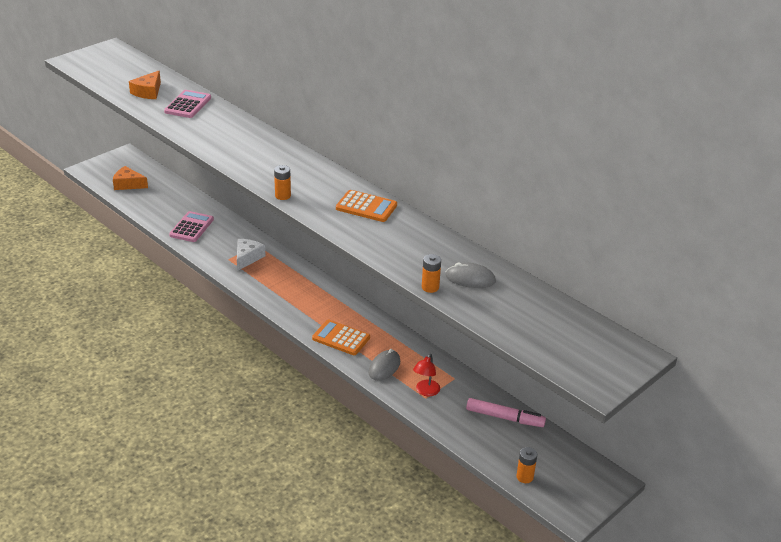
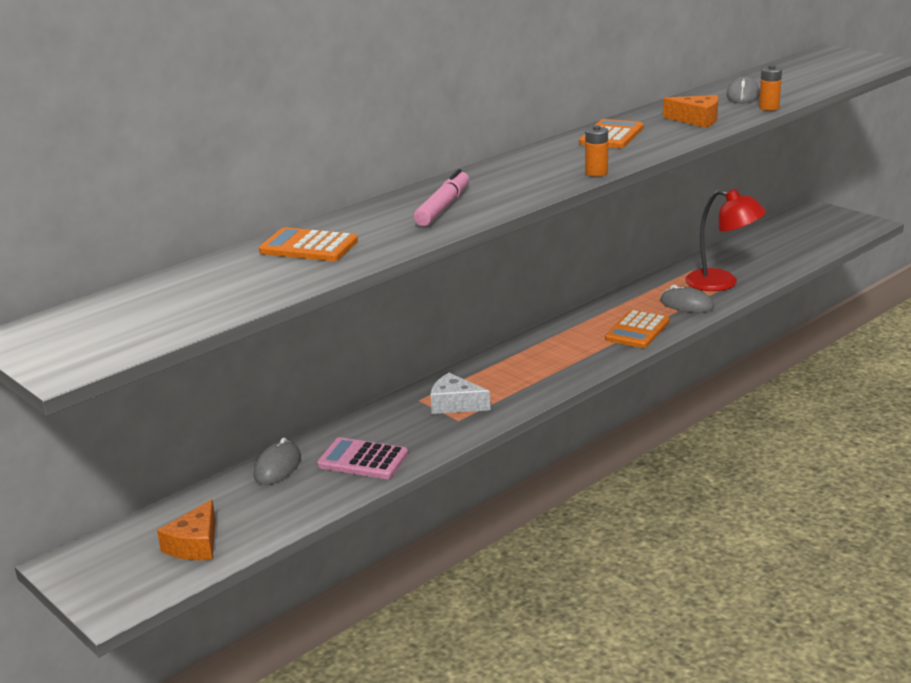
camera: 85 degrees left, 10 degrees down
(148, 92) = (248, 280): orange cheese -> orange cheese (696, 120)
(188, 105) = (308, 247): pink calculator -> orange calculator
(193, 202) = (277, 467): none -> grey mouse
(425, 391) = (722, 283): red lamp -> red lamp, size x1.78
(504, 417) = (748, 247): pink marker -> pink marker (443, 207)
(524, 477) = (832, 240): orange battery -> none

